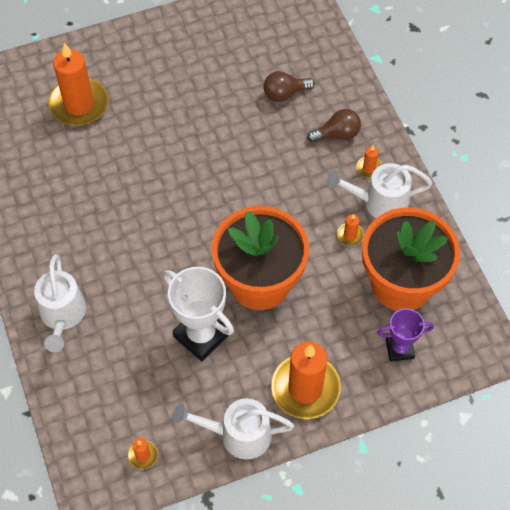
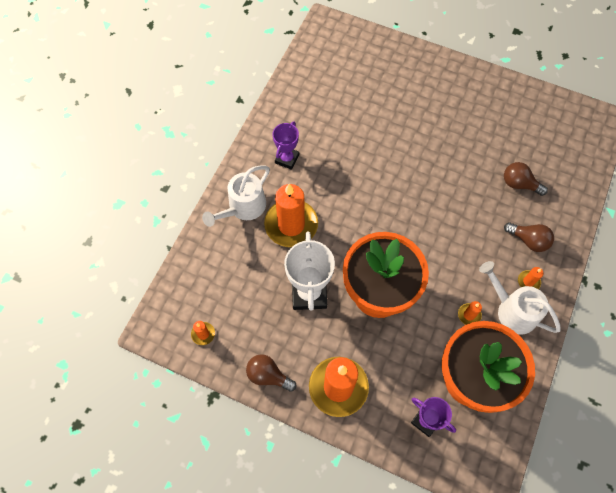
camera: 45 degrees right, 5 degrees up
(58, 238) = (287, 159): none -> purple trophy
(79, 104) = (379, 87): orange candle -> orange candle (291, 225)
(237, 435) = (268, 375): white watering can -> brown light bulb

